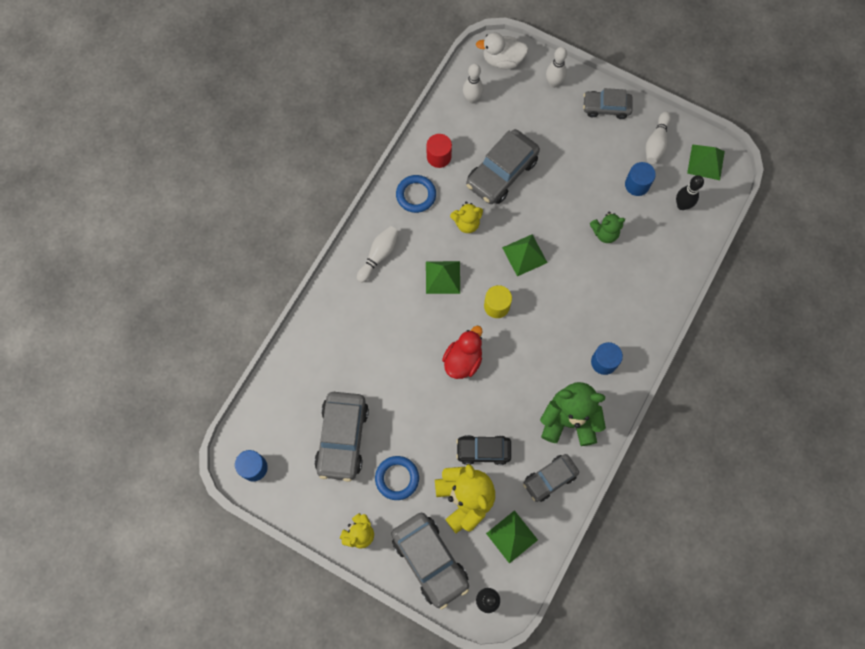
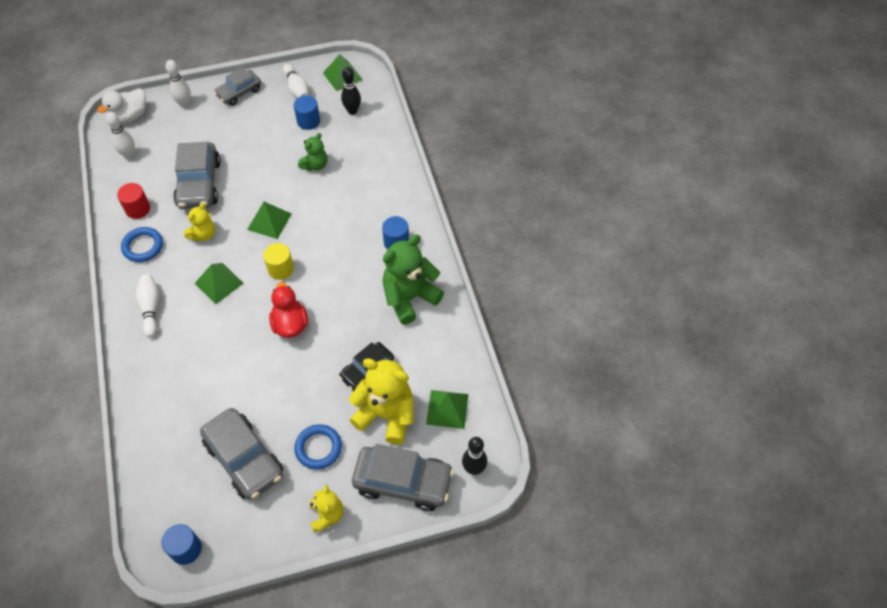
camera: 45 degrees left, 15 degrees down
(549, 479) = (435, 347): grey car -> none

